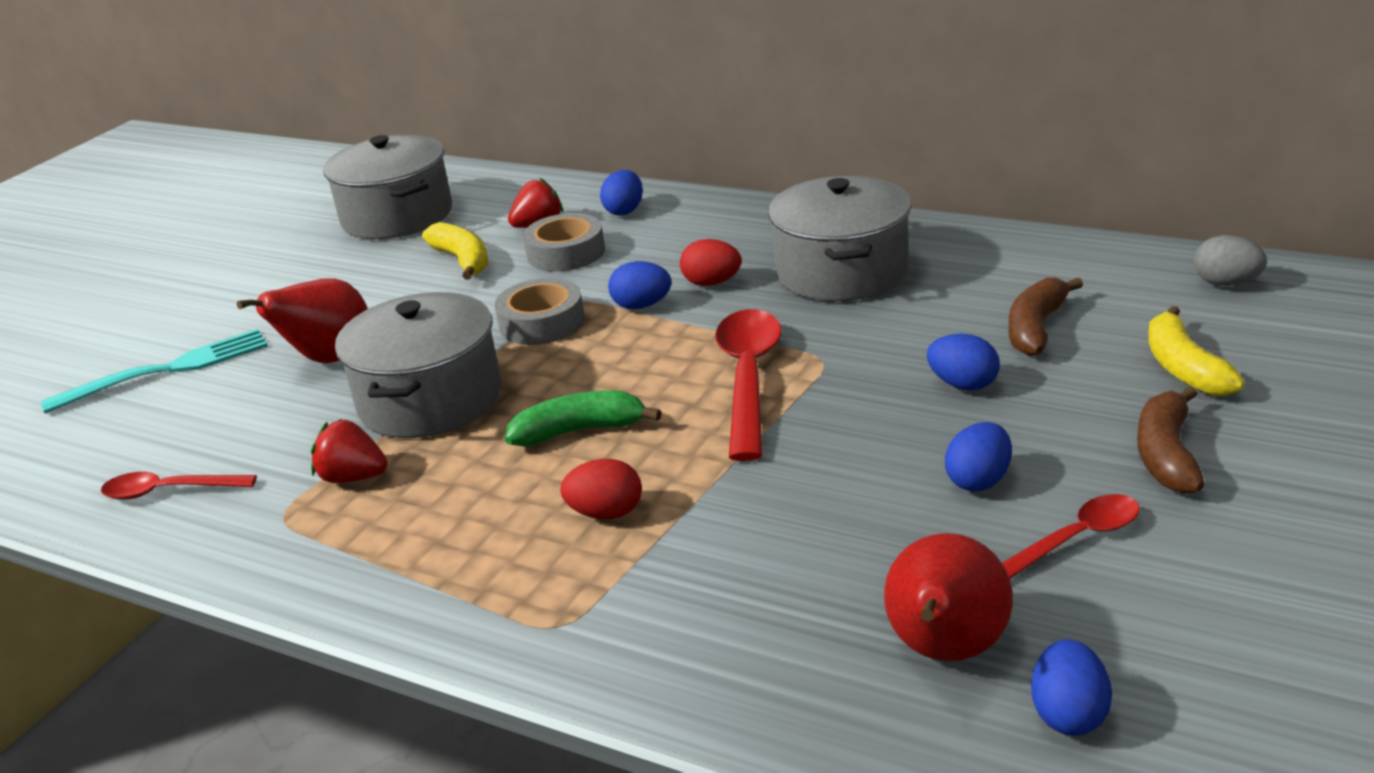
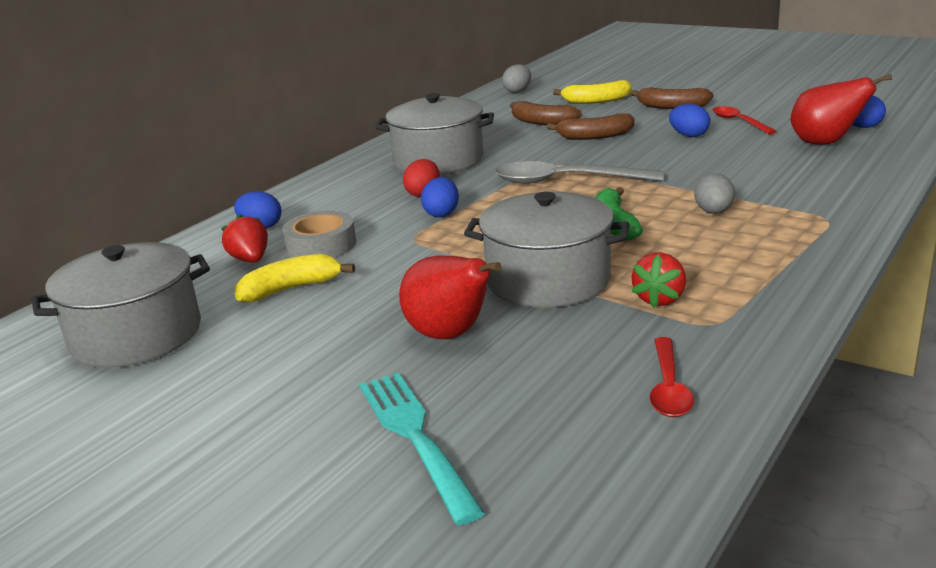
camera: 85 degrees left, 5 degrees down
(542, 322) = (443, 246): grey tape -> none
(606, 513) = (713, 212): red egg -> grey egg
(749, 378) = (565, 181): red spoon -> grey spoon
(963, 385) = (595, 136): blue egg -> brown banana

